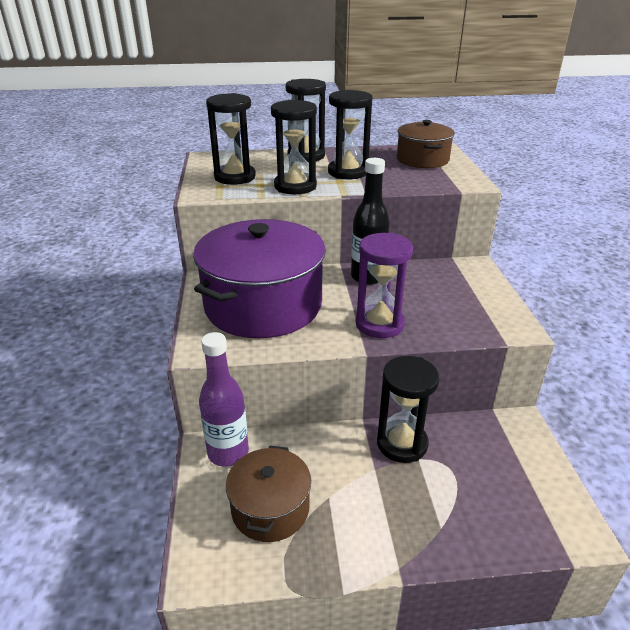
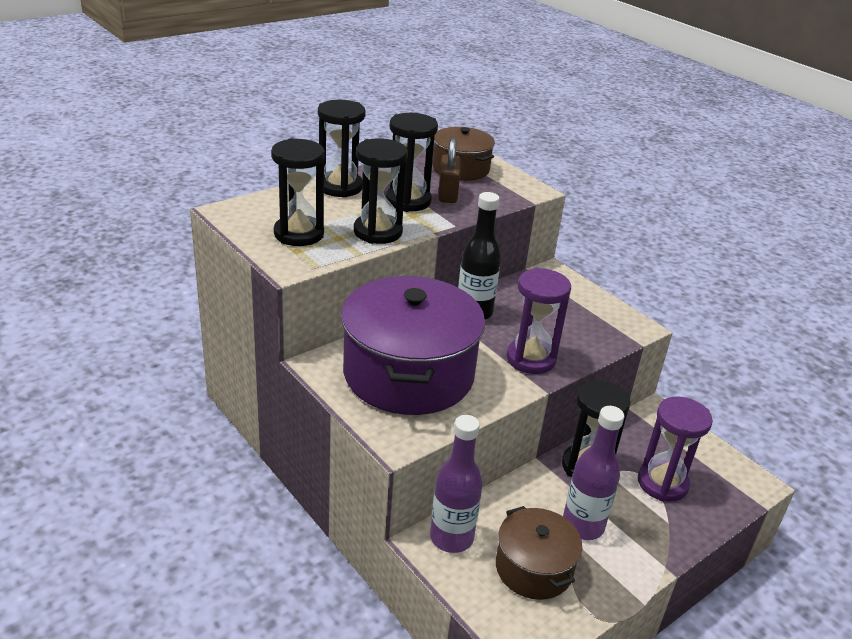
camera: 35 degrees left, 0 degrees up
(350, 492) = (582, 526): none -> purple bottle
(387, 173) = (447, 194): none -> brown padlock
(467, 489) = (662, 483): none -> purple hourglass

